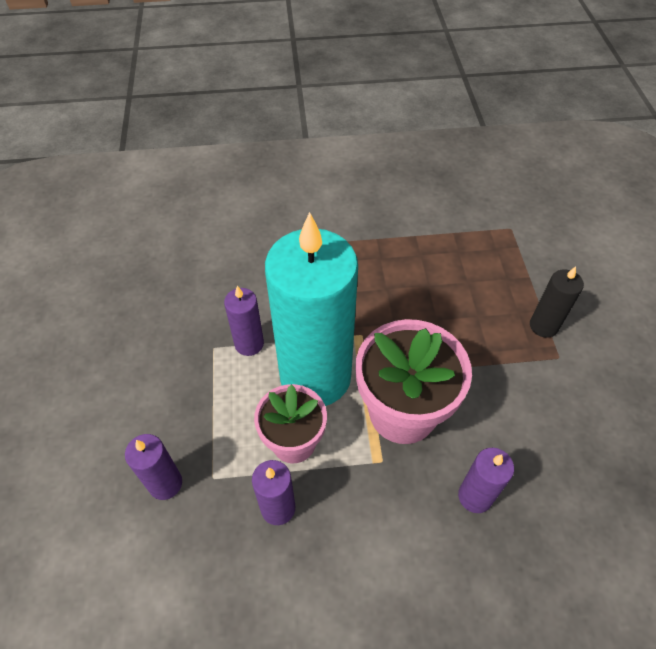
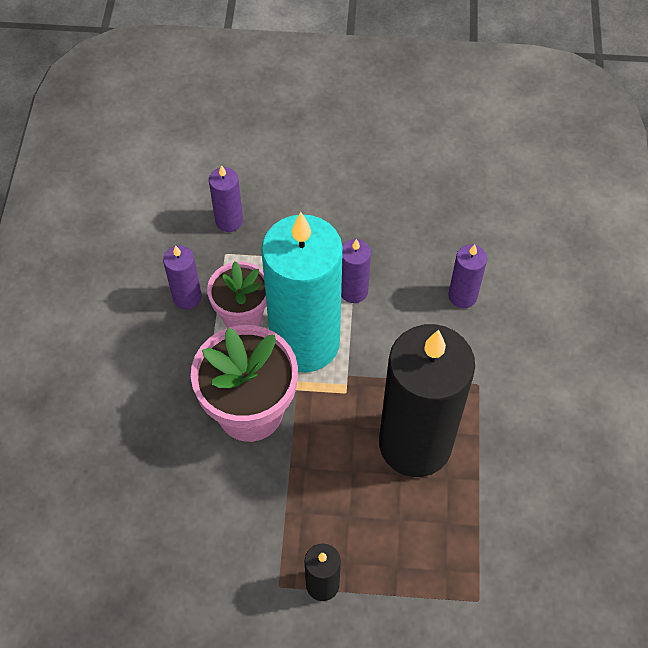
camera: 100 degrees right, 5 degrees up
(397, 278) = (415, 444): none -> black candle
(475, 496) = (154, 452): purple candle -> purple candle (462, 296)

